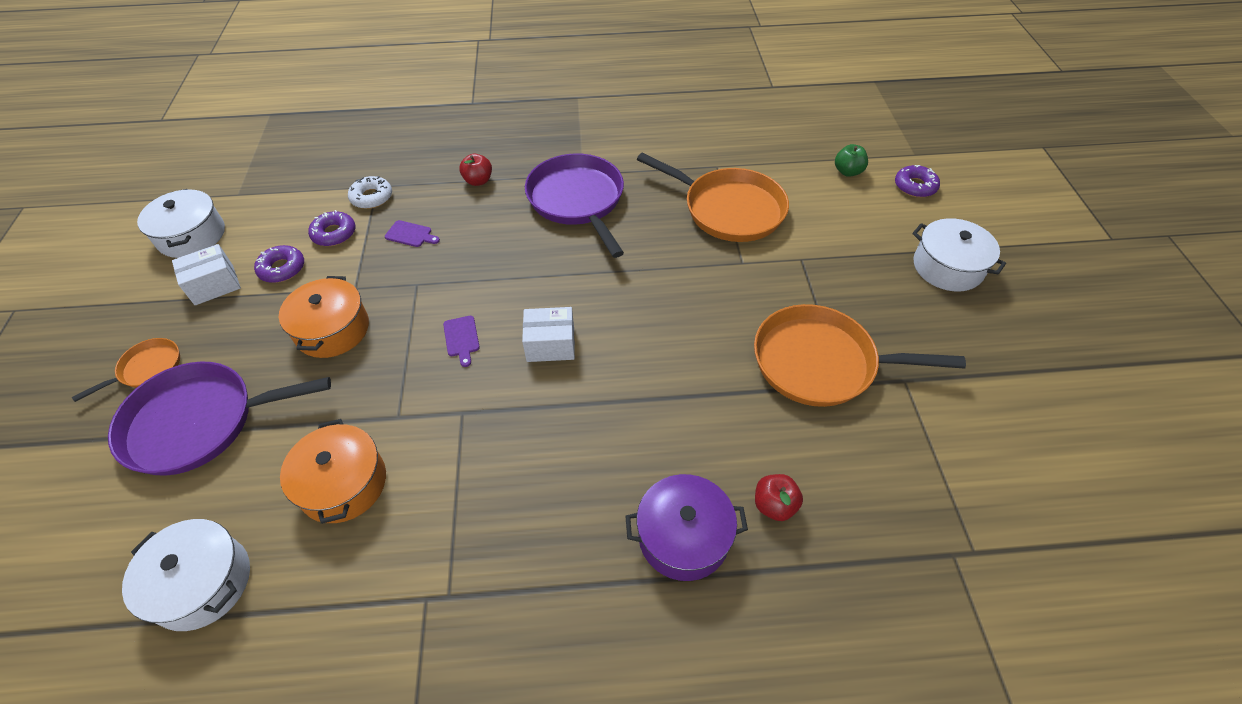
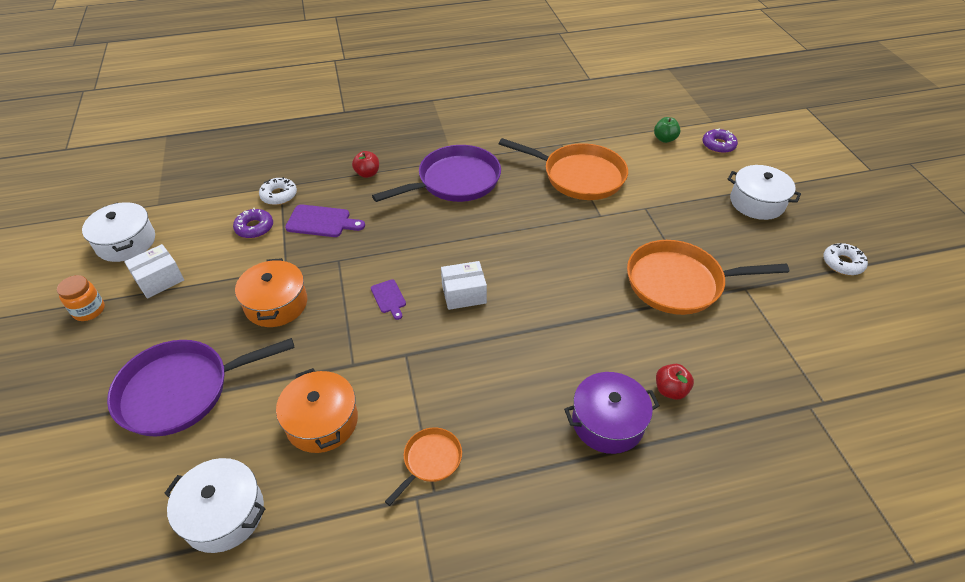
camera: 10 degrees left, 5 degrees down
(130, 312) = (89, 310): none -> orange jar
(148, 368) = (120, 354): orange pan -> orange pan (430, 460)
(282, 269) = (217, 260): purple donut -> none
(410, 234) = (321, 221): purple cutting board -> purple cutting board, size x1.65
(577, 200) = (455, 181): purple pan -> purple pan turned 90 degrees clockwise
(1044, 362) = (842, 263): none -> white donut

